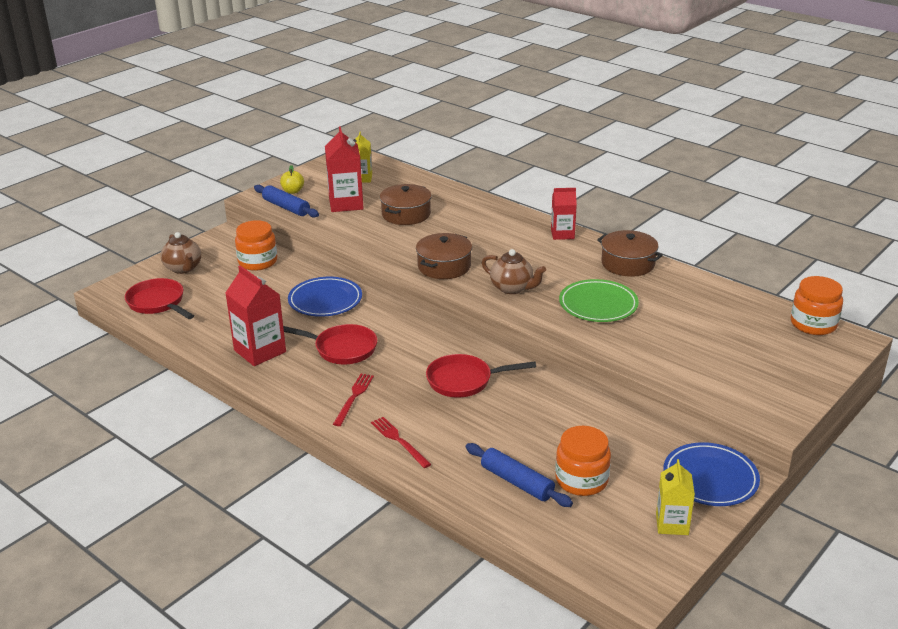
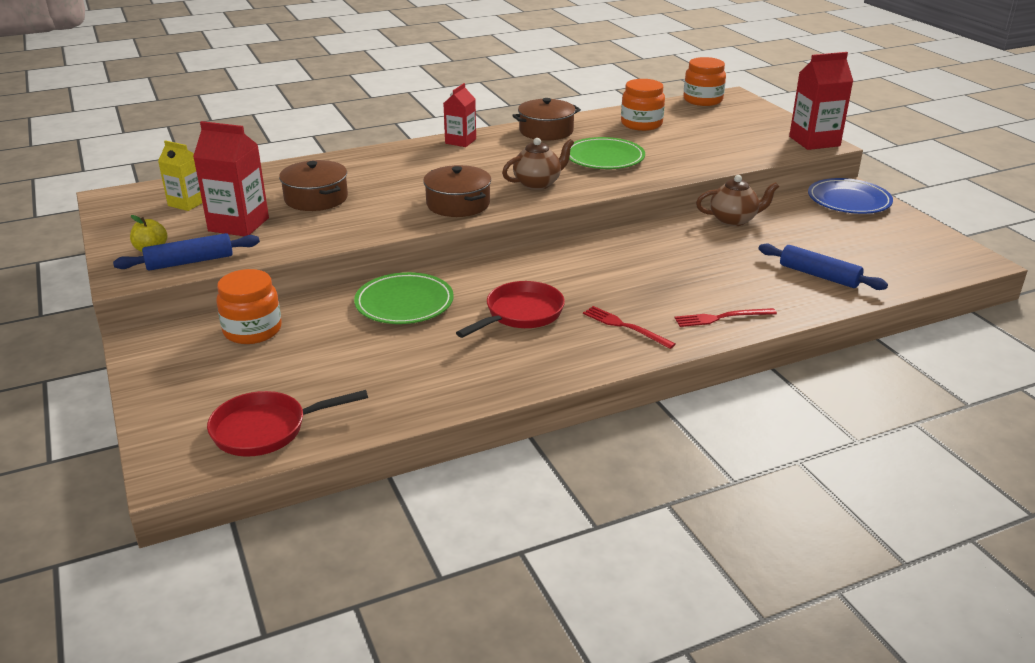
camera: 65 degrees left, 0 degrees up
(183, 268) = (192, 391): brown teapot -> brown teapot (734, 220)
(260, 351) = (476, 368): red carton -> red carton (814, 141)
(325, 300) = (404, 303): blue plate -> green plate
(464, 381) = (639, 262): red pan -> none
(517, 482) = (819, 275): blue rolling pin -> blue rolling pin turned 60 degrees clockwise
(581, 480) = (828, 248): orange jar -> orange jar (641, 124)
(672, 524) = (901, 229): yellow carton -> none

